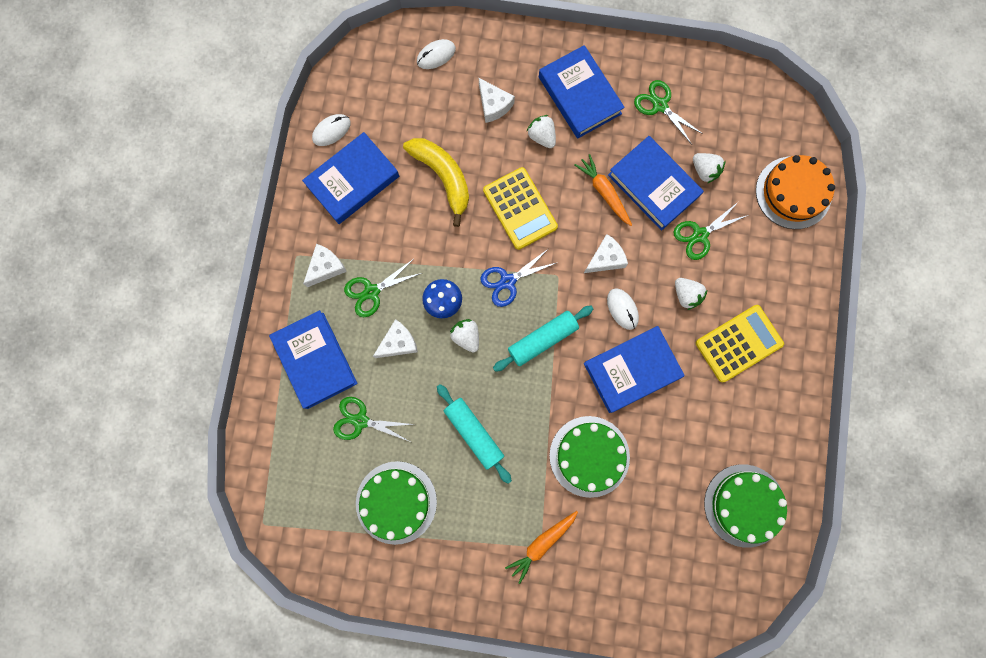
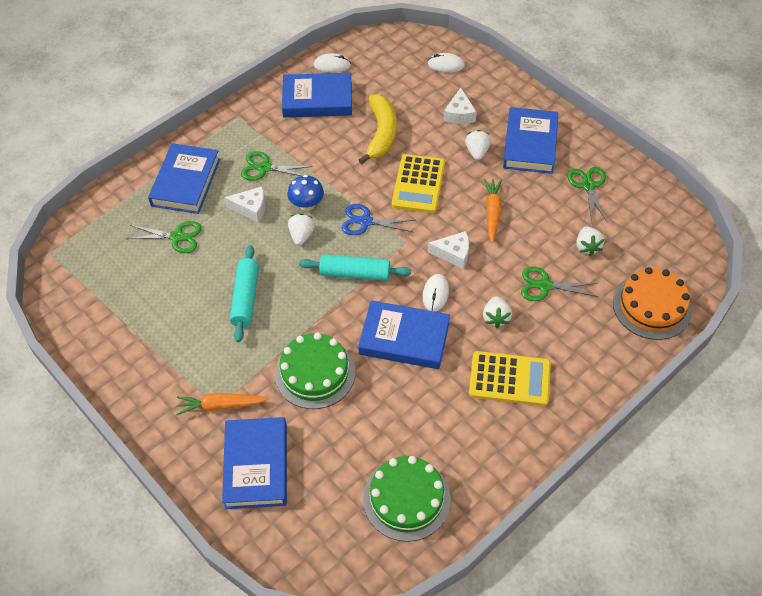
camera: 40 degrees right, 25 degrees down
(326, 267) = (249, 135): white cheese -> none
(360, 421) = (177, 237): green scissors -> green scissors turned 135 degrees clockwise
(396, 502) = (148, 302): green cake -> none
(653, 185) = (536, 231): blue book -> blue book (256, 465)

